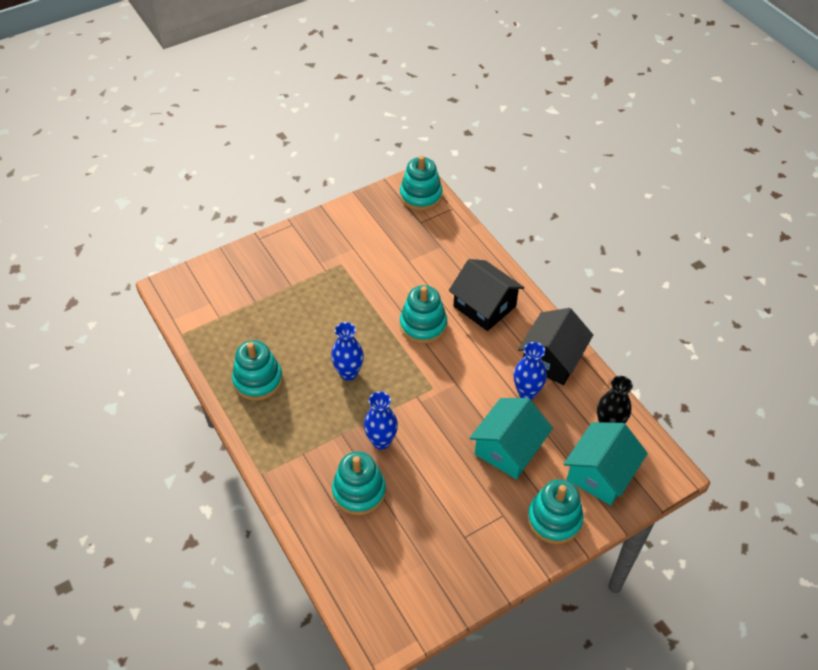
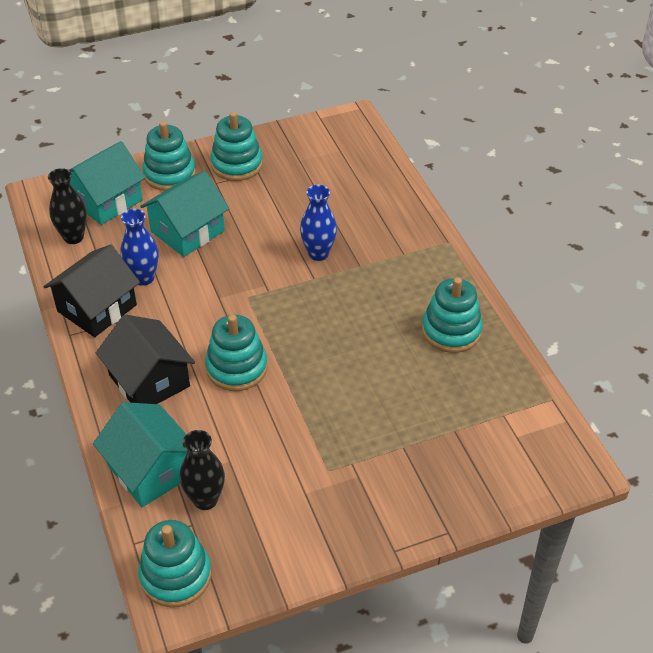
camera: 170 degrees left, 5 degrees down
(348, 373) = (342, 324): blue vase -> none
(359, 491) = (350, 216): turquoise stacking toy -> turquoise stacking toy (237, 164)
(417, 236) = (205, 499): none -> black vase
(458, 248) = (151, 470): none -> turquoise house

